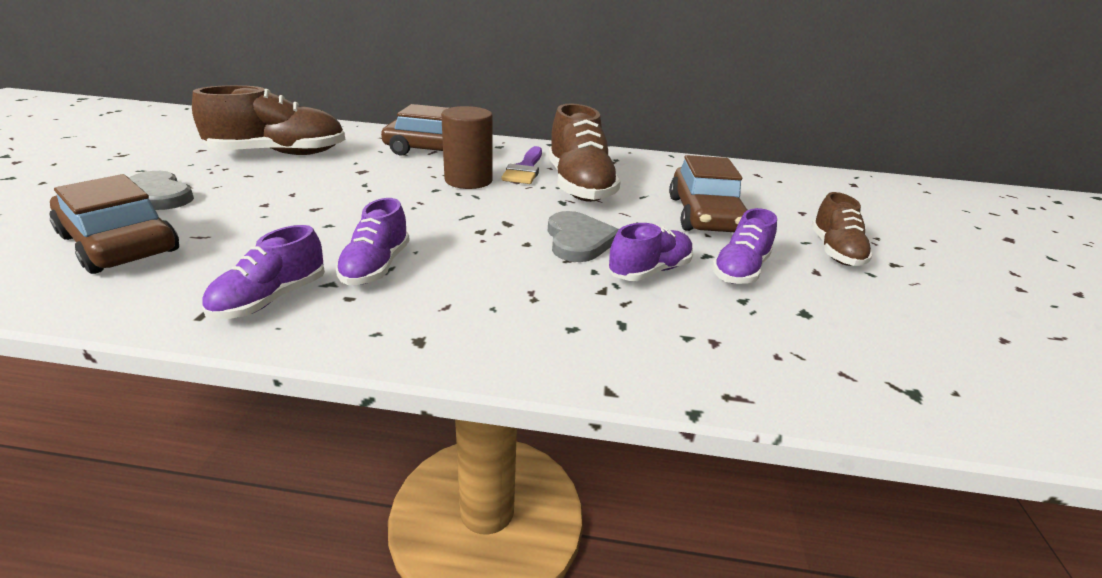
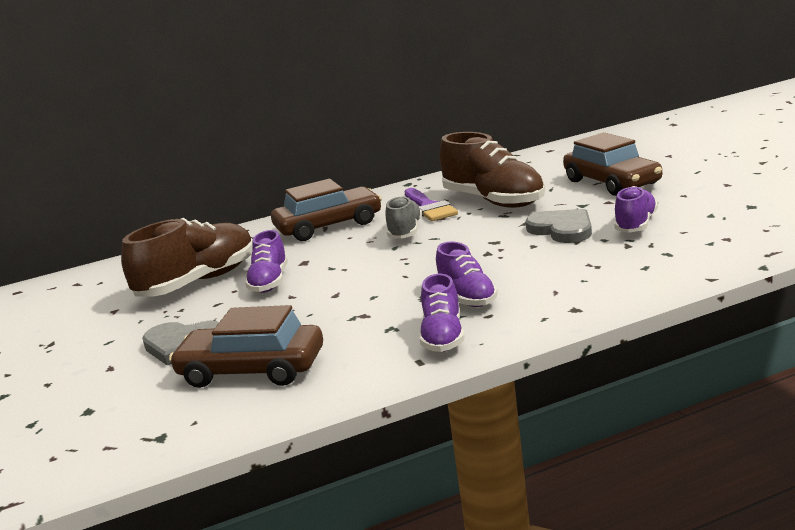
camera: 25 degrees left, 10 degrees down
(468, 180) = (405, 232): brown cylinder -> grey shoe
(740, 270) = (685, 202): purple shoe -> purple shoe (269, 282)
(835, 251) = (721, 169): brown shoe -> none

